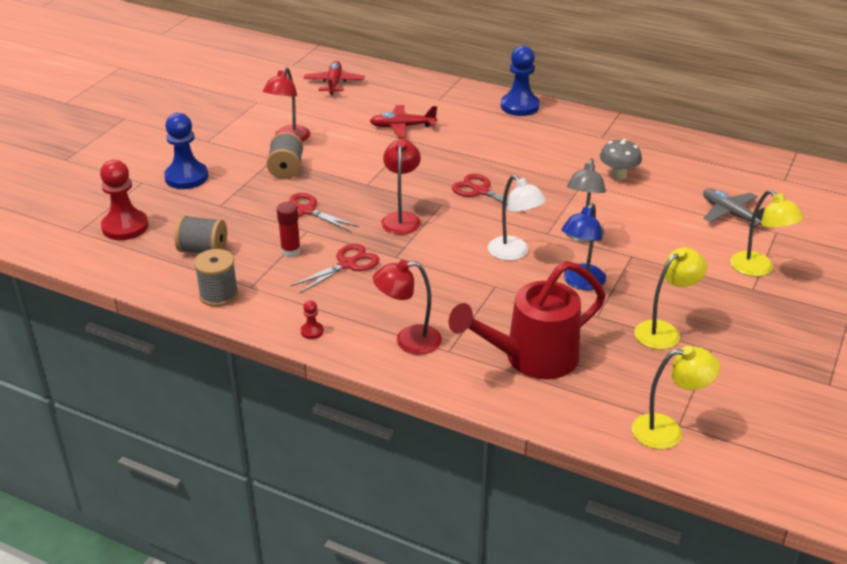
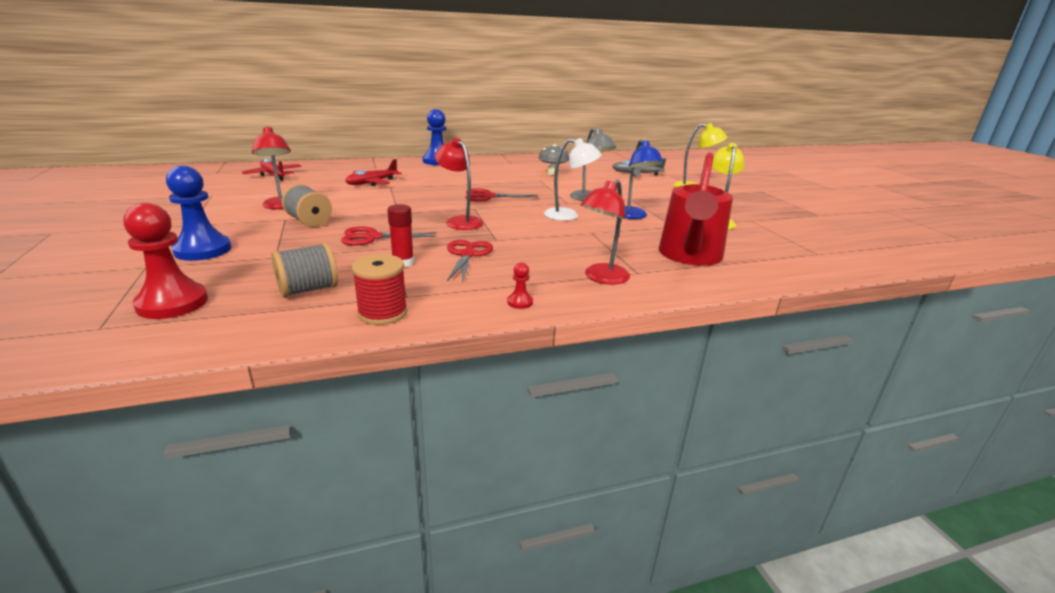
camera: 45 degrees left, 10 degrees down
(219, 295) = (382, 313): grey spool -> red spool
(668, 431) = (821, 258): yellow lamp -> none

